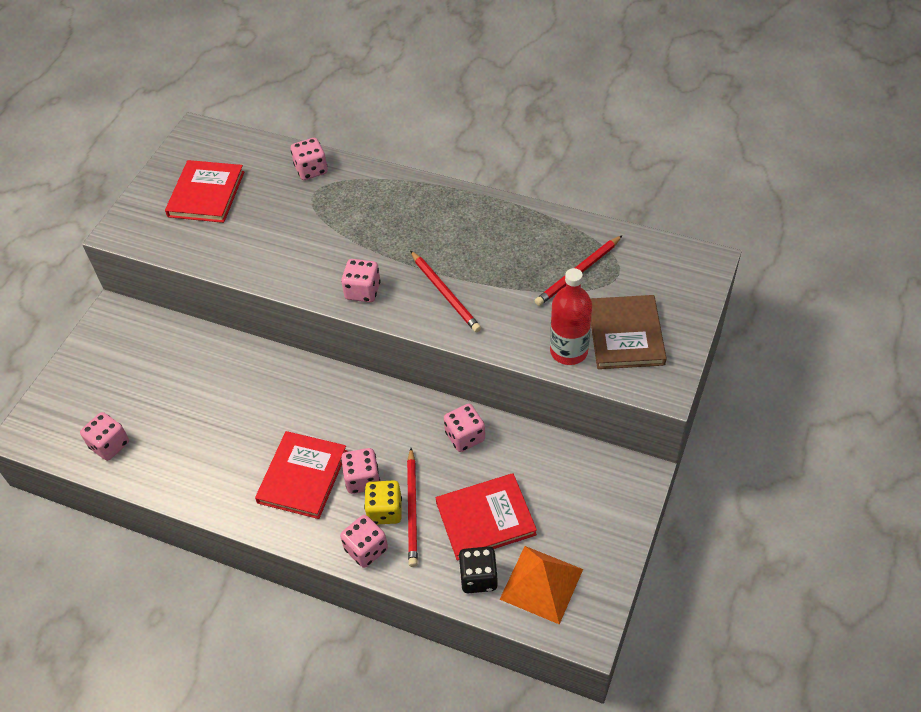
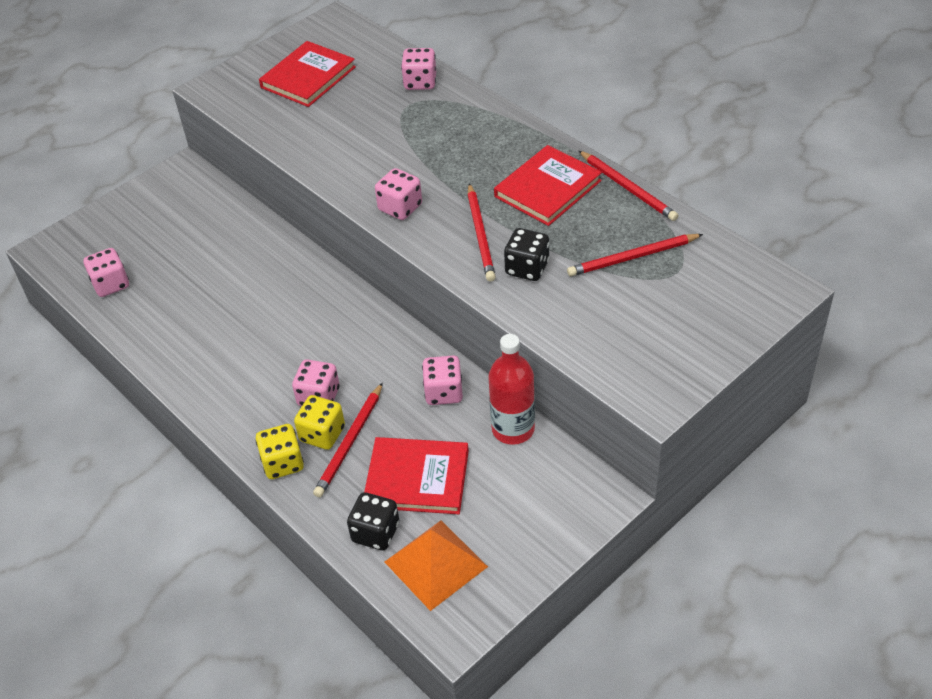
camera: 25 degrees right, 5 degrees down
(303, 477) = (264, 374): red book -> red book (548, 189)
(366, 549) = (283, 463): pink dice -> yellow dice
(500, 310) = (527, 268): none -> black dice
(540, 213) = (628, 188): none -> red pencil
(569, 351) = (574, 330): red bottle -> red bottle (513, 429)
(625, 335) = (646, 334): brown book -> none

